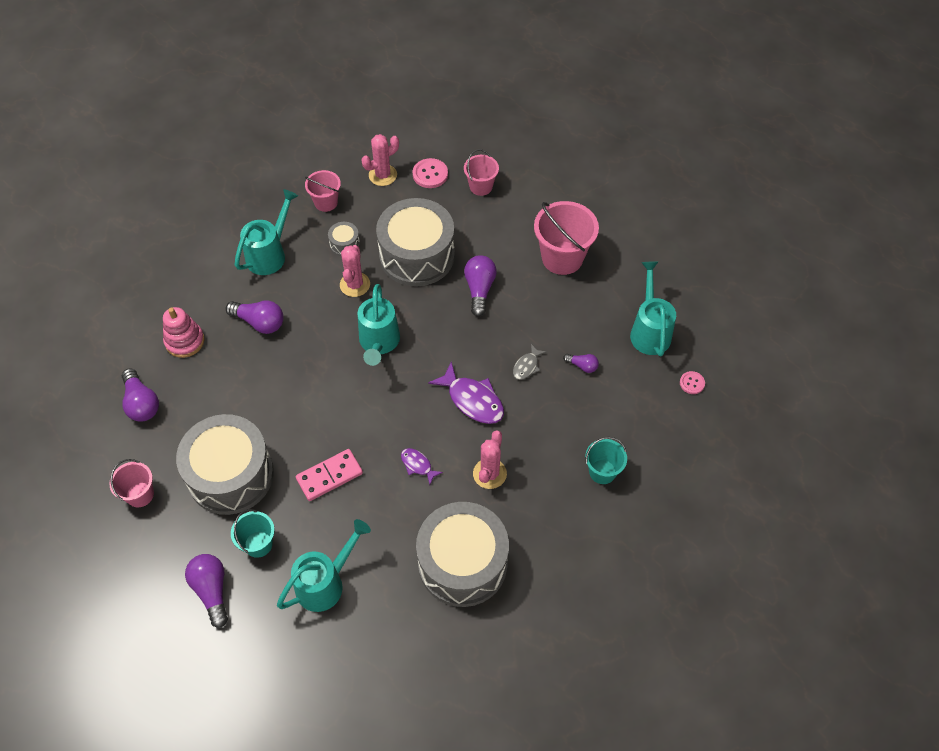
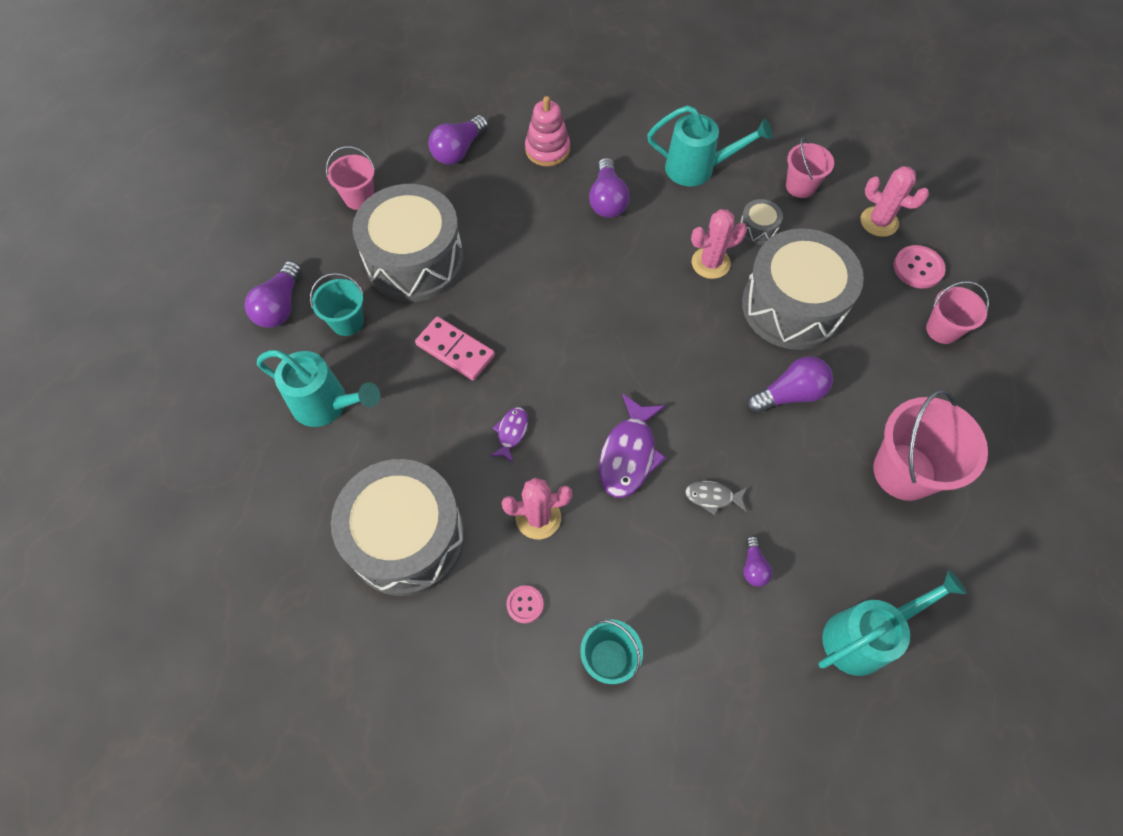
camera: 65 degrees right, 5 degrees up
(212, 590) = (280, 306): purple light bulb -> purple light bulb turned 150 degrees clockwise
(379, 343) = (648, 321): turquoise watering can -> none
(692, 383) = (815, 734): pink button -> pink button (525, 604)

